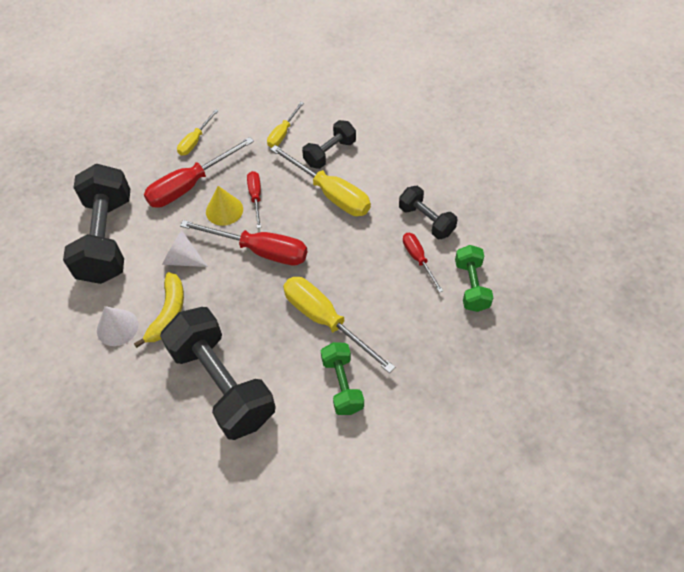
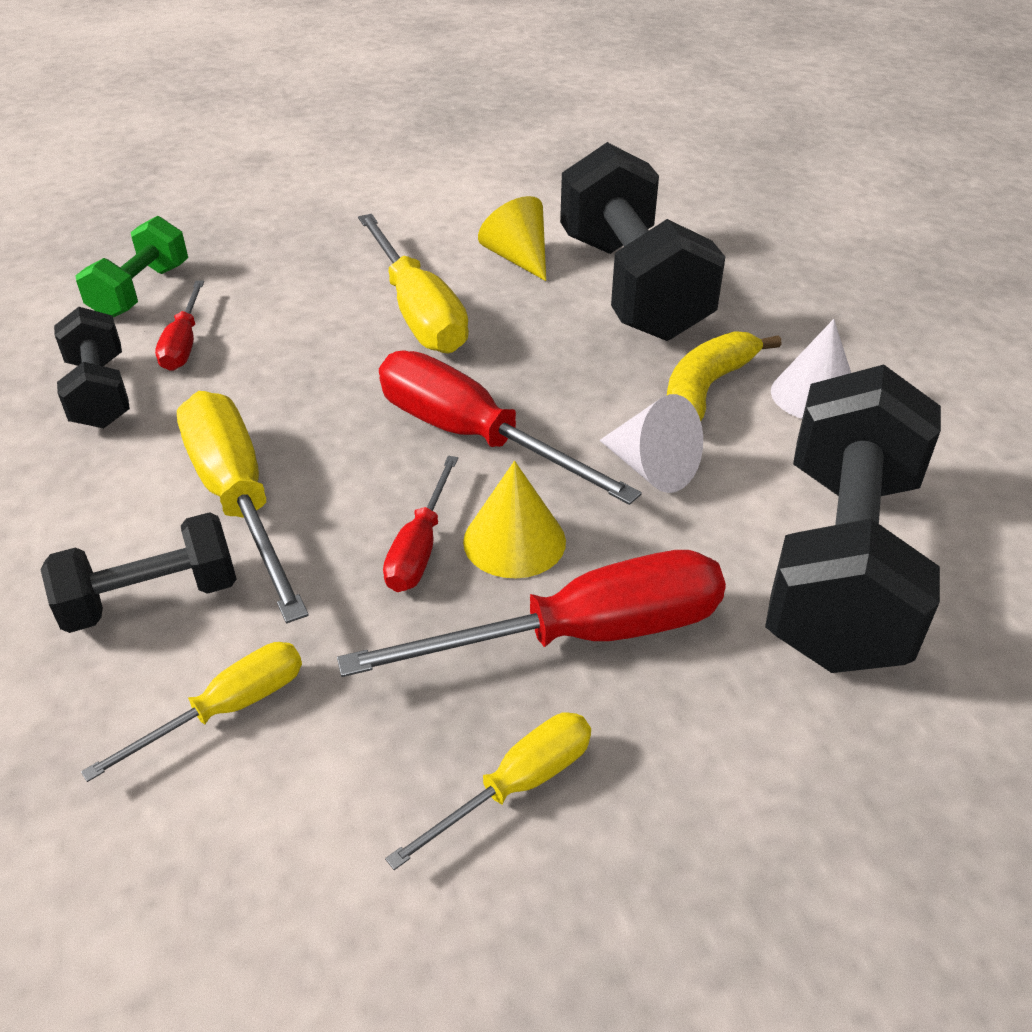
camera: 160 degrees left, 15 degrees down
(295, 389) = (518, 258): none -> yellow cone
(342, 385) = (445, 247): green dumbbell -> none

